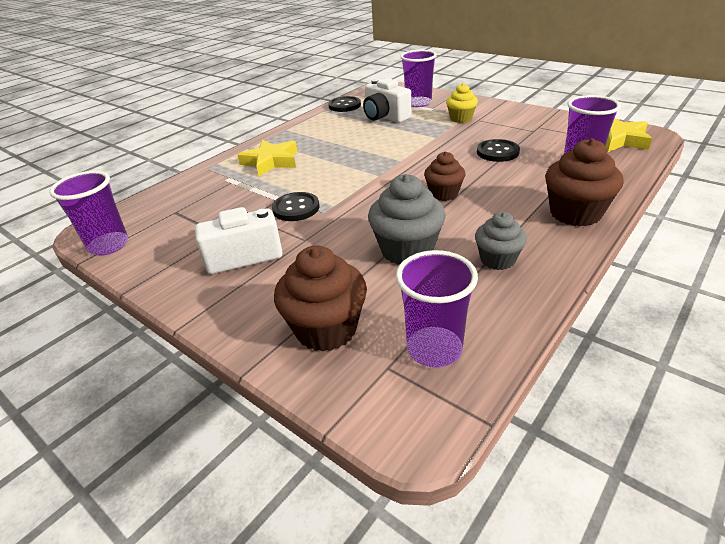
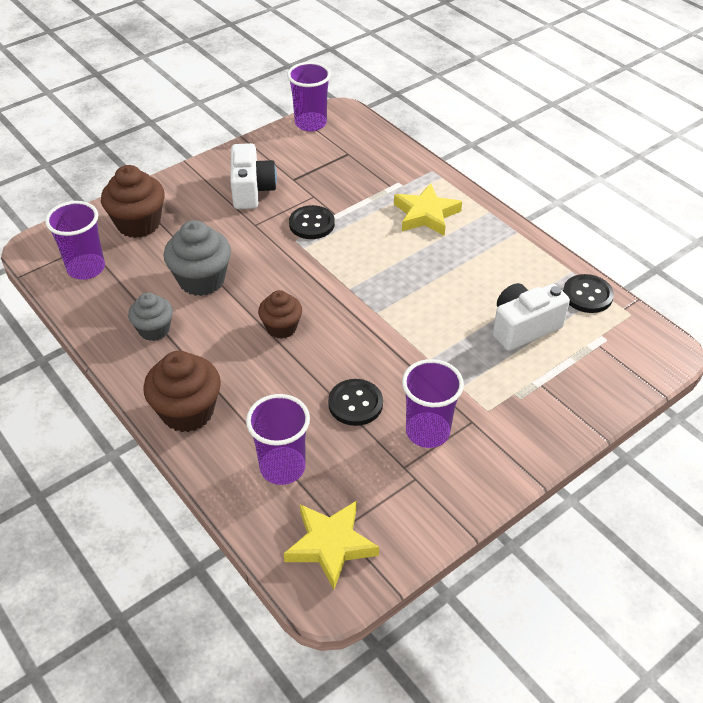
camera: 100 degrees right, 10 degrees up
(418, 103) = (568, 375): purple cup -> purple cup (427, 432)
(461, 118) = (483, 404): yellow cupcake -> none

